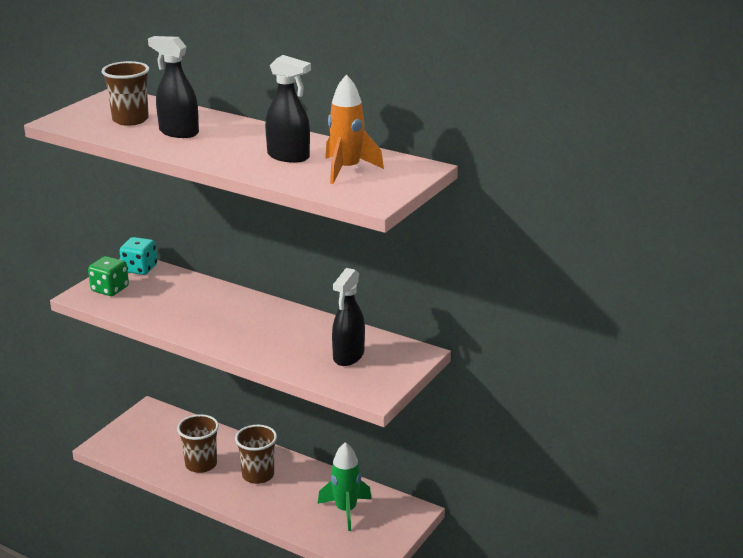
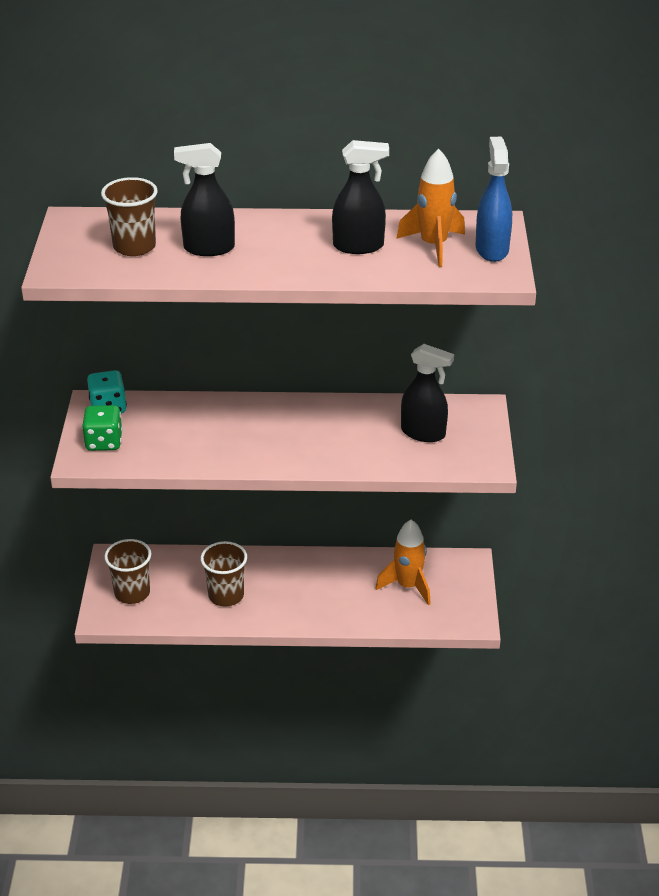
camera: 30 degrees left, 10 degrees up
(258, 475) = (293, 584): brown cup -> brown cup (132, 593)
(346, 510) = (408, 586): green rocket -> orange rocket
(348, 356) = (423, 433): black spray bottle -> black spray bottle turned 60 degrees counterclockwise
(390, 183) = (491, 249): none -> blue spray bottle

